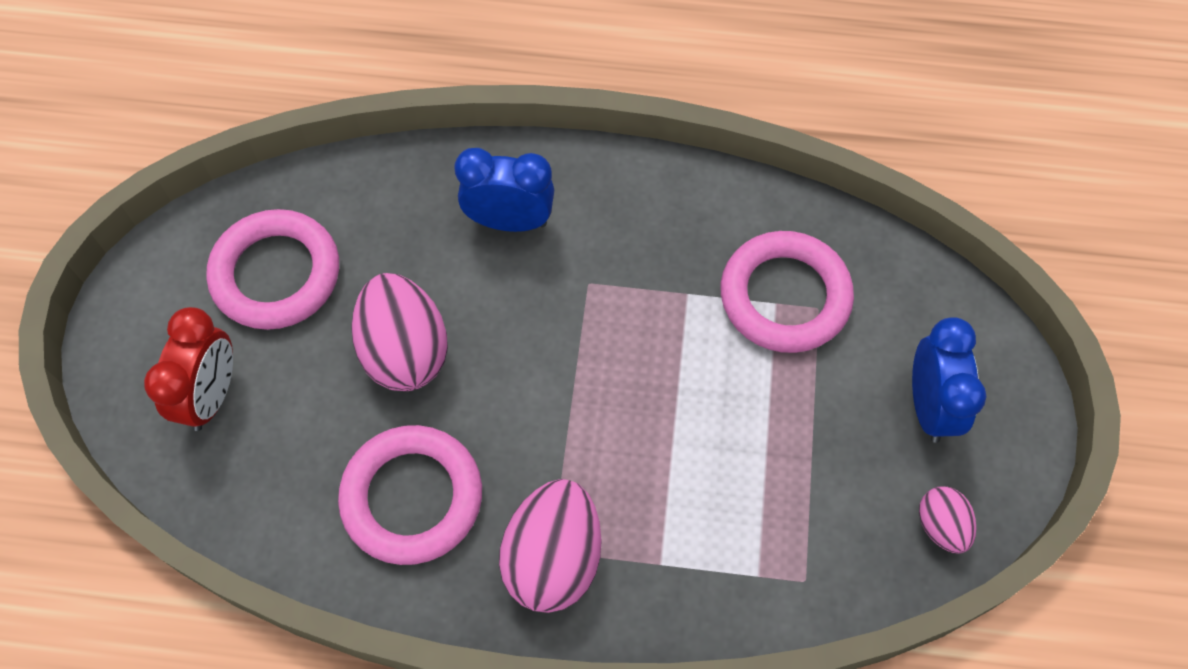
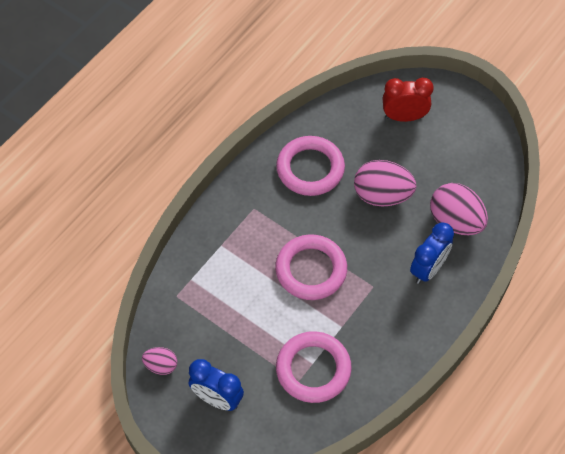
camera: 120 degrees right, 5 degrees down
(212, 395) = (404, 117): red clock -> red clock turned 135 degrees clockwise
(276, 274) = (453, 162): pink ring -> pink ring (311, 270)
(553, 558) = (250, 207): pink egg -> pink egg (455, 221)

